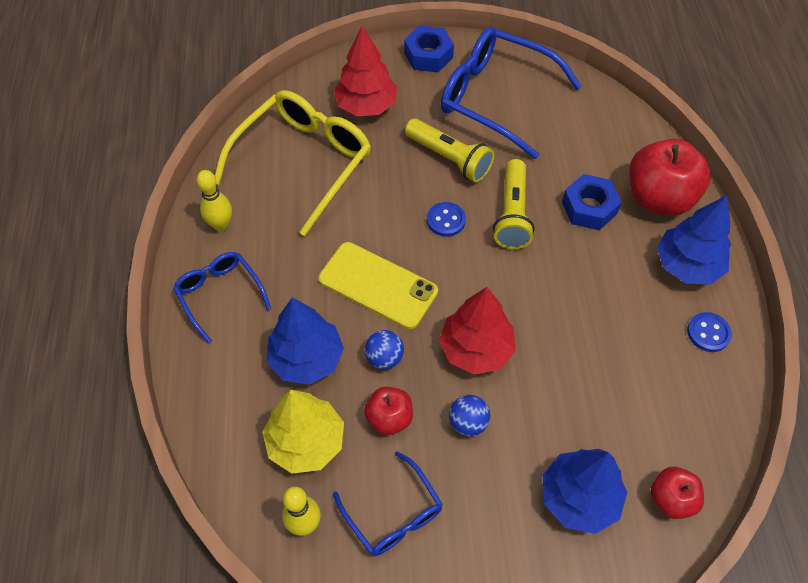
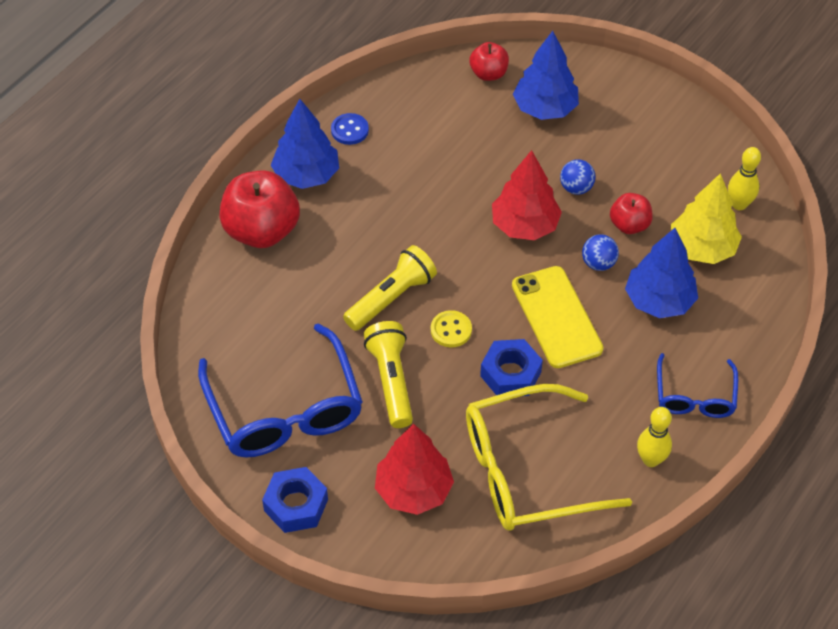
camera: 140 degrees left, 5 degrees down
(393, 513) = (674, 174): blue glasses -> none
(446, 220) = (451, 330): blue button -> yellow button
(589, 208) = (325, 261): blue nut -> blue nut (510, 374)

